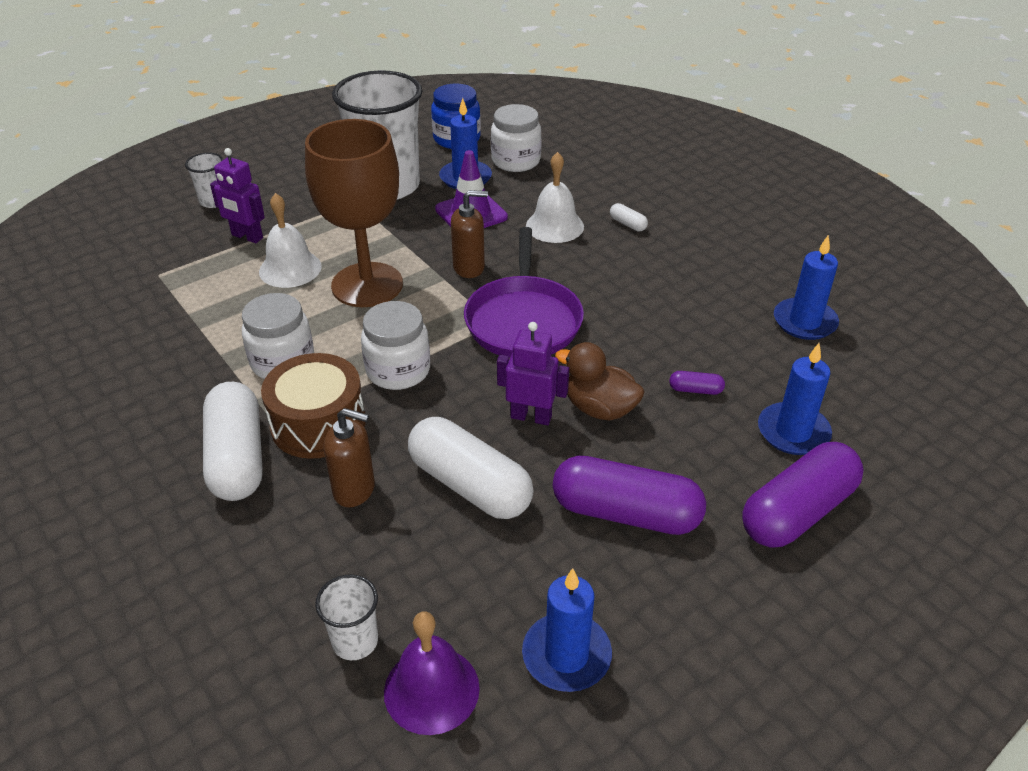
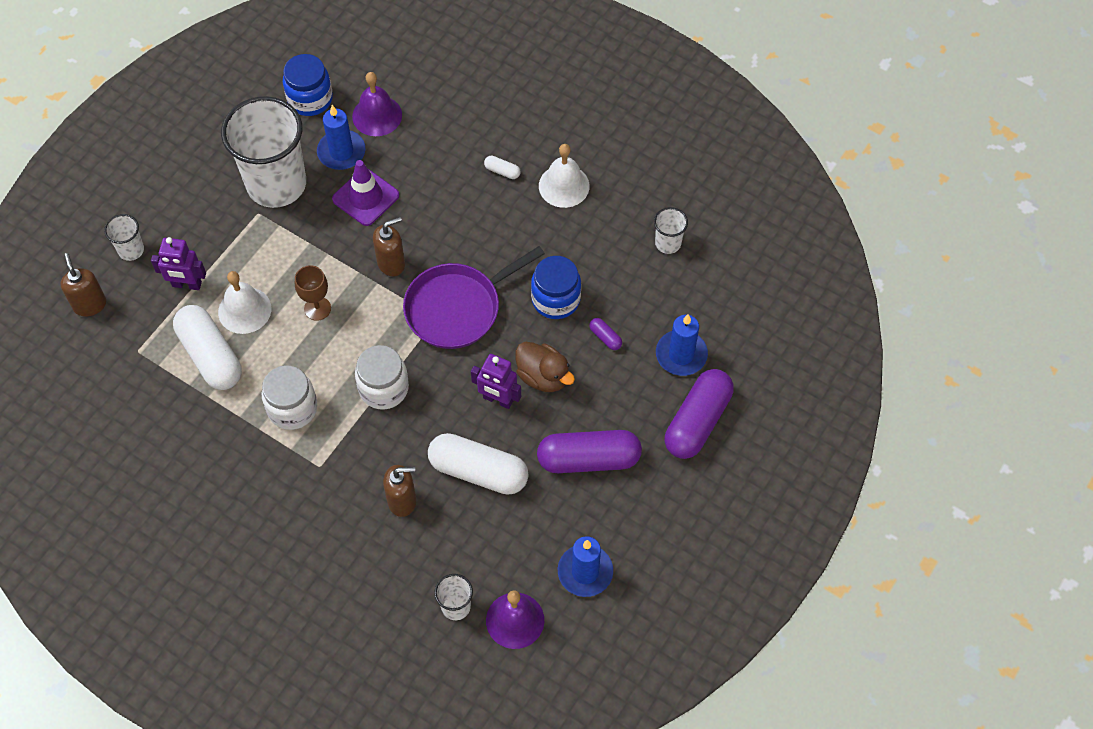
camera: 20 degrees left, 20 degrees up
(142, 230) = (90, 304): none -> brown soap dispenser
(237, 457) = (307, 502): white capsule -> white capsule (210, 356)
(318, 423) = (349, 455): brown drum -> none
(367, 285) = (317, 308): brown goblet -> brown goblet, size x0.45
(516, 161) = (377, 115): white jar -> purple bell
(523, 320) = (457, 308): purple pan -> purple pan turned 75 degrees clockwise
(531, 417) = (498, 400): purple robot -> purple robot turned 150 degrees counterclockwise
(554, 226) = (442, 192): white bell -> white bell (564, 186)
(599, 408) = (543, 376): brown duck -> brown duck turned 150 degrees counterclockwise
(645, 340) = (556, 299): none -> blue jar
(695, 390) = (605, 337): purple capsule -> purple capsule turned 60 degrees clockwise
(804, 322) = (668, 243): blue candle -> white cup

